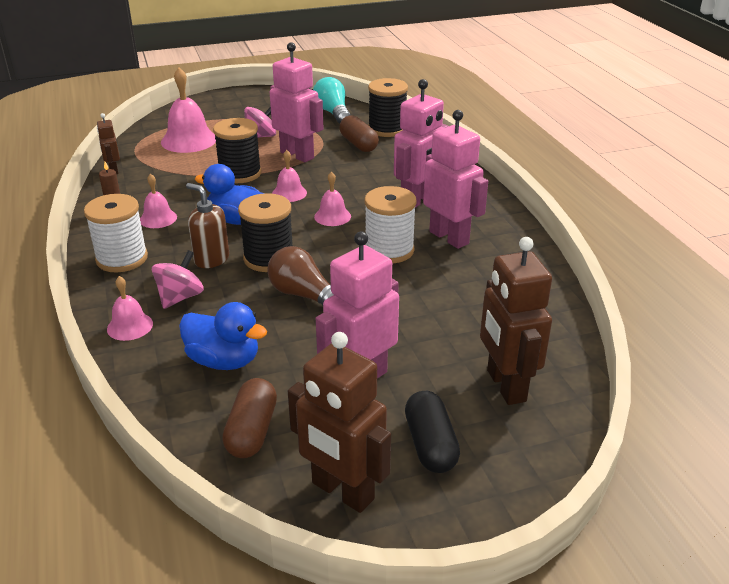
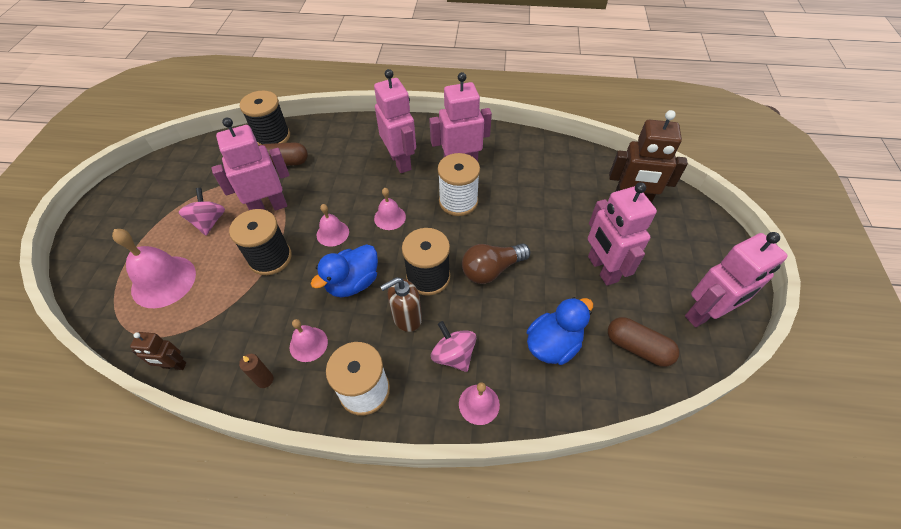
camera: 65 degrees left, 20 degrees up
(332, 113) = (209, 159): turquoise light bulb -> none
(342, 491) = (705, 314): brown robot -> pink robot
(430, 445) = (673, 256): black capsule -> none

